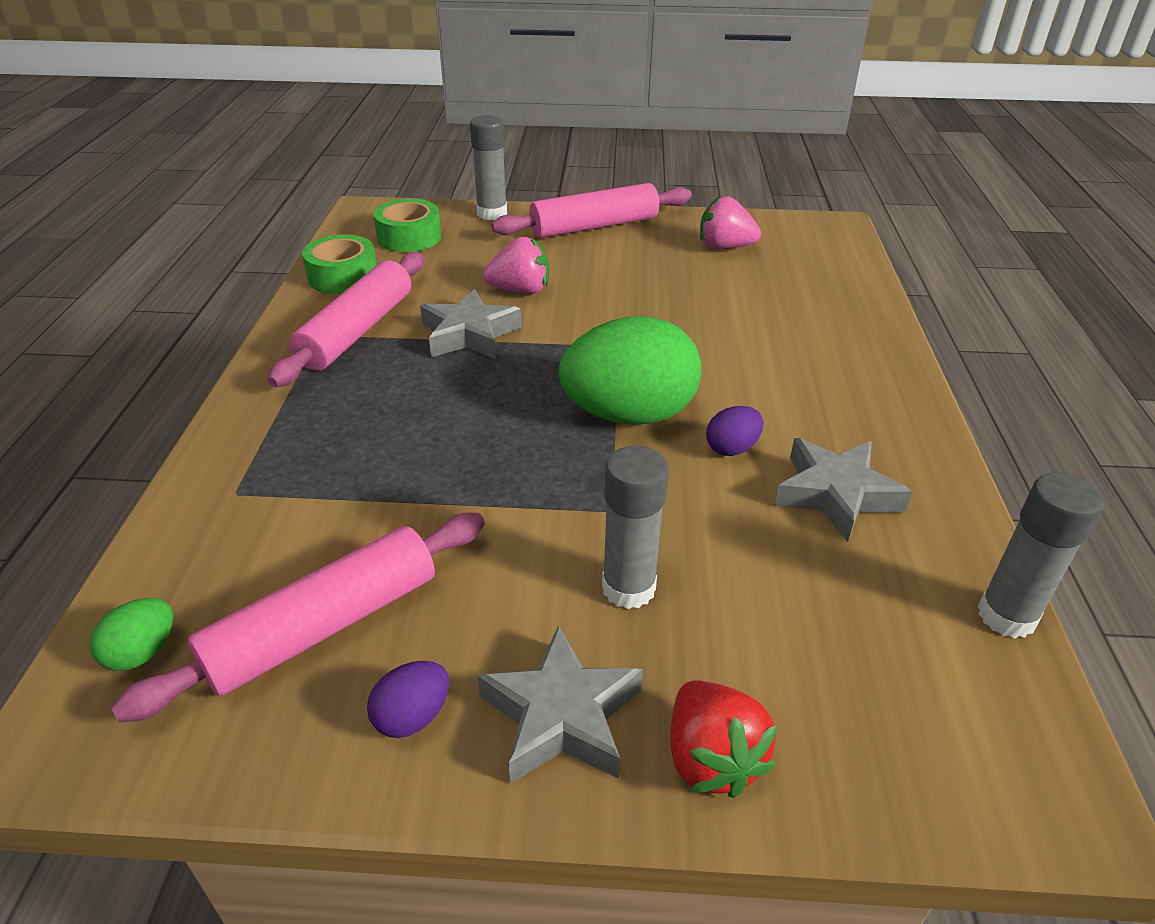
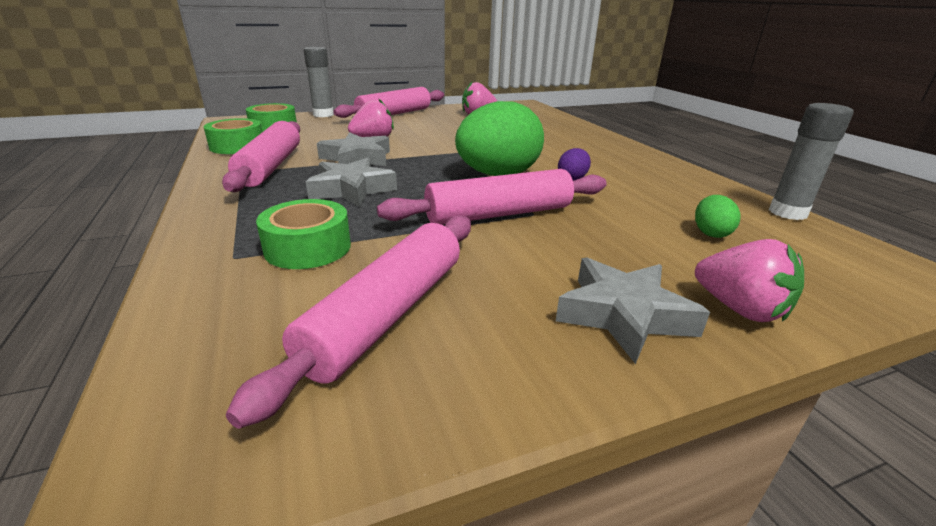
camera: 25 degrees left, 10 degrees down
(142, 652) = (214, 378): green egg -> green egg (710, 233)
(311, 499) = (308, 247): none -> green tape
(412, 717) = (517, 348): purple egg -> none
(563, 499) = (499, 214): none -> pink rolling pin
(628, 588) = (587, 244): grey glue stick -> none
(711, 759) = (739, 309): red strawberry -> pink strawberry
(835, 494) = (648, 186): grey star -> grey star (351, 189)

